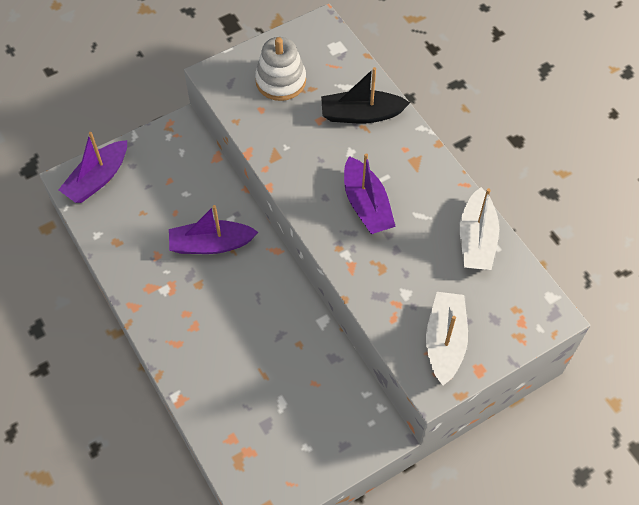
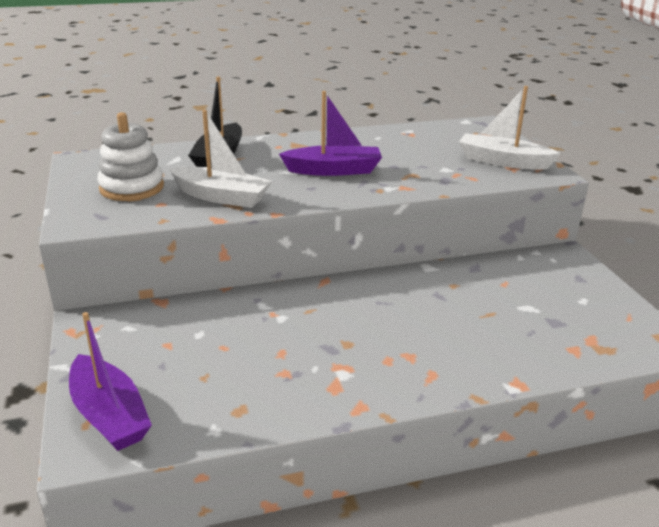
camera: 75 degrees left, 30 degrees down
(211, 244) = (291, 324): purple boat -> none
(476, 239) = (397, 135): white boat -> white boat (221, 197)

